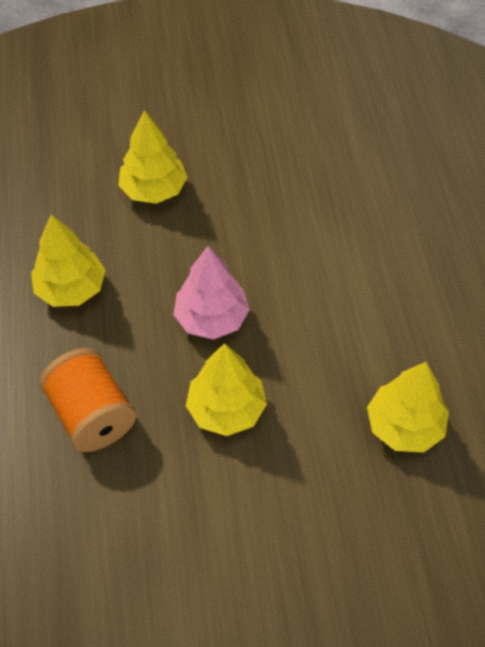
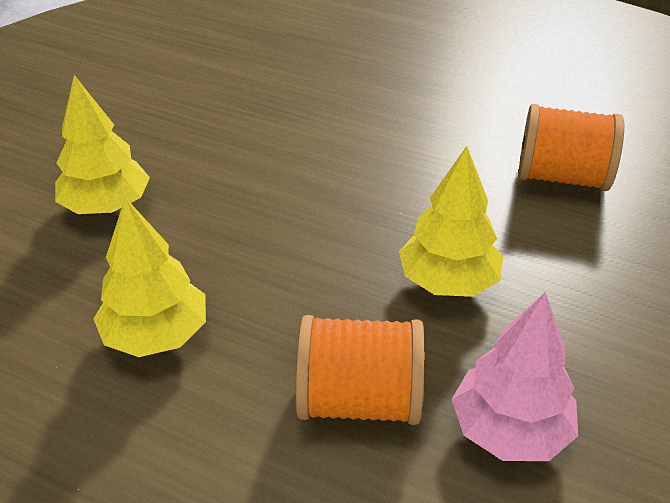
camera: 55 degrees left, 15 degrees down
(211, 318) = (322, 240): pink tree -> pink tree (509, 430)
(404, 426) = (561, 177): yellow tree -> orange spool

